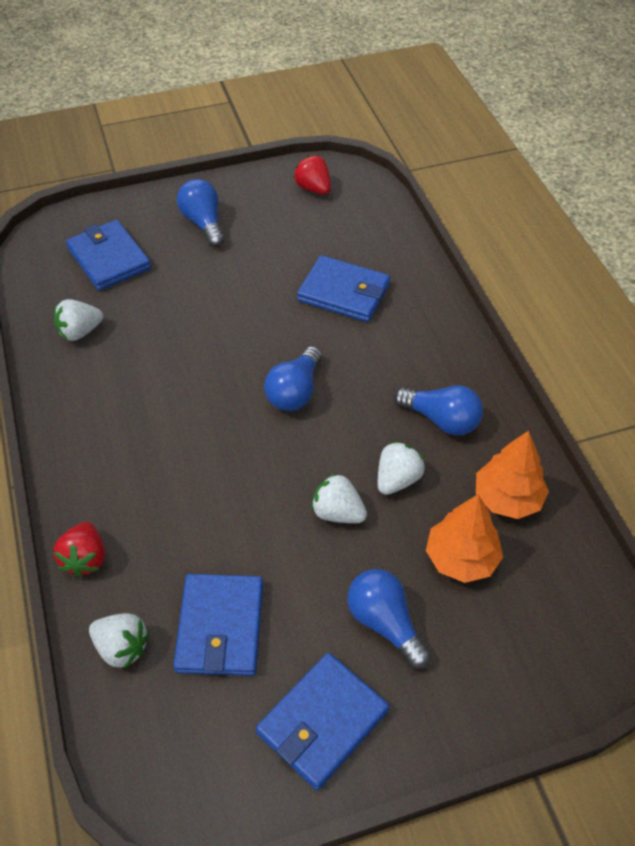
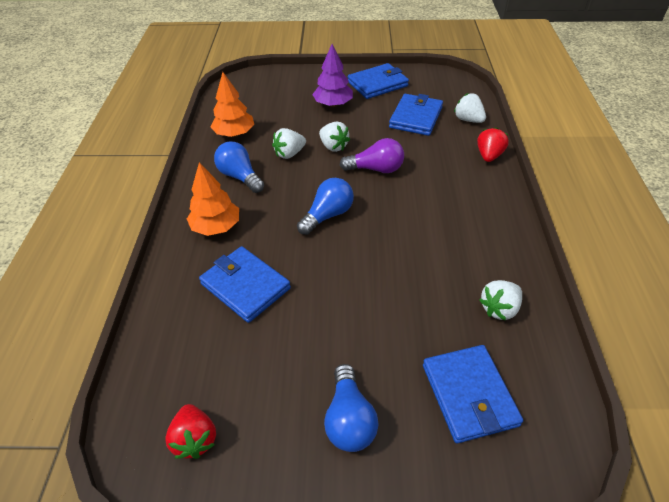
camera: 160 degrees left, 5 degrees down
(80, 332) = (499, 309): white strawberry -> white strawberry turned 150 degrees clockwise
(257, 483) = (376, 169): none -> purple light bulb
(385, 623) = (333, 104): blue light bulb -> purple tree
(461, 558) = (279, 117): orange tree -> orange tree (216, 227)

